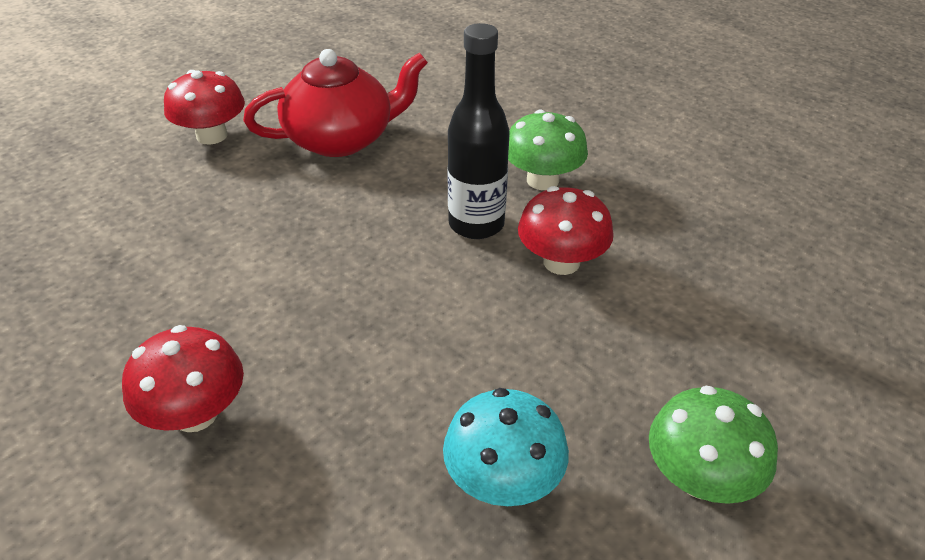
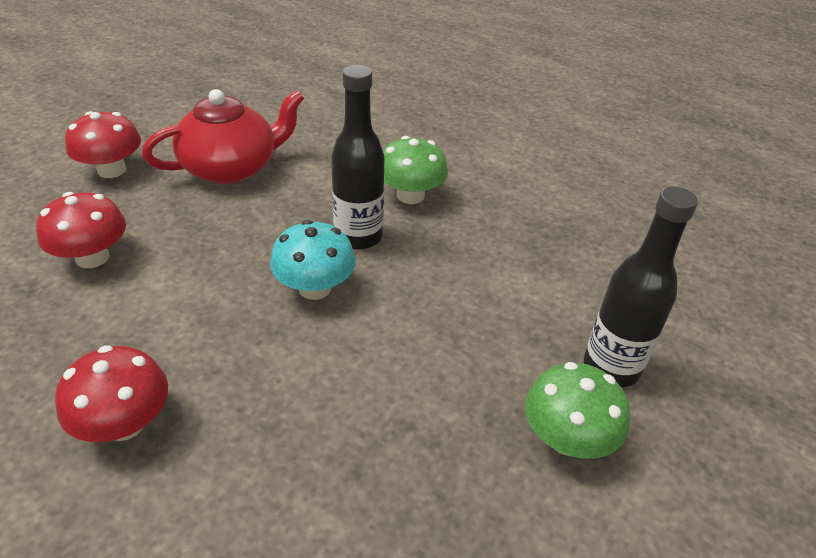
camera: 10 degrees left, 0 degrees up
(503, 480) = (406, 456): turquoise mushroom -> turquoise mushroom (315, 288)
(561, 262) = (434, 265): red mushroom -> red mushroom (92, 257)
(764, 398) = (611, 367): none -> black bottle

